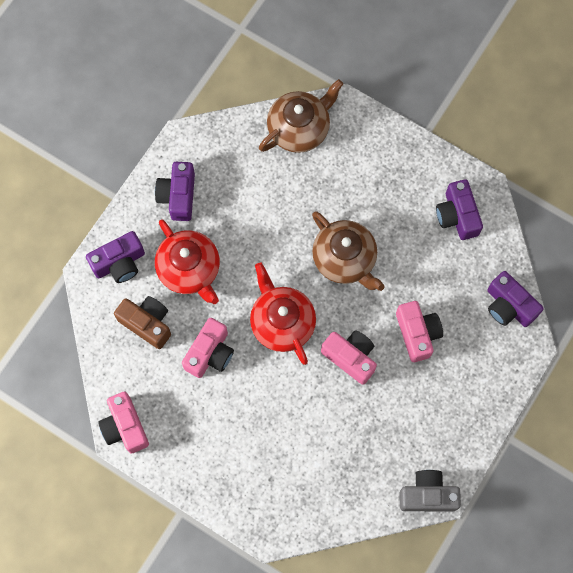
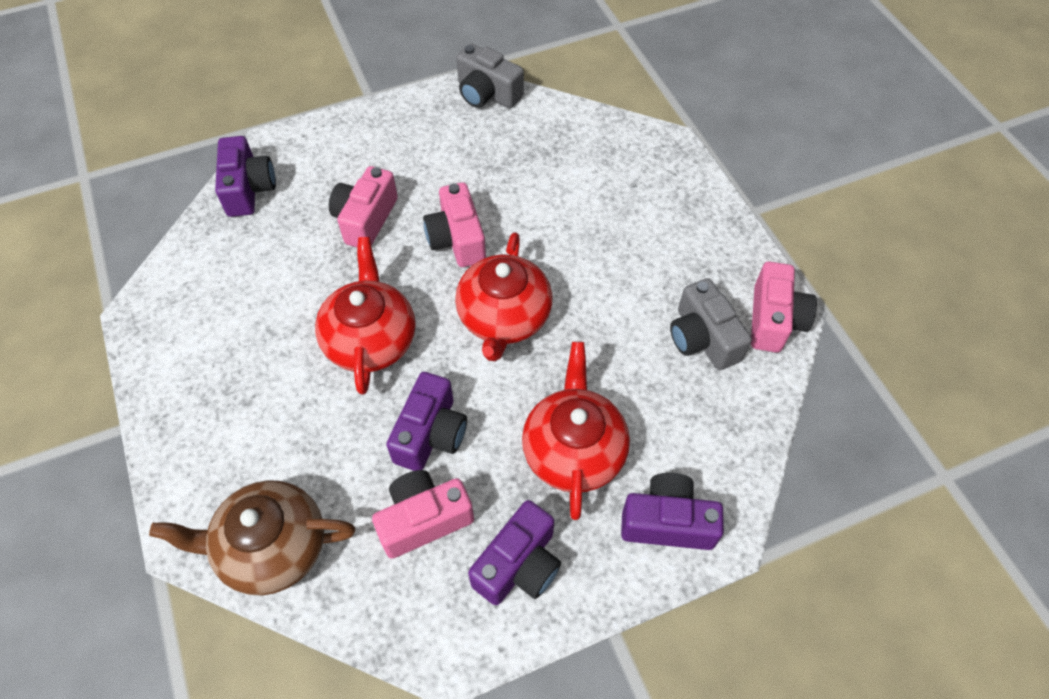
camera: 145 degrees left, 15 degrees down
(147, 323) = (676, 418): brown camera -> none
(160, 385) = (702, 338): none -> grey camera
(210, 353) = (616, 336): pink camera -> pink camera (424, 519)
(345, 259) = (371, 339): brown teapot -> red teapot
(457, 216) = (200, 305): purple camera -> purple camera (430, 434)

